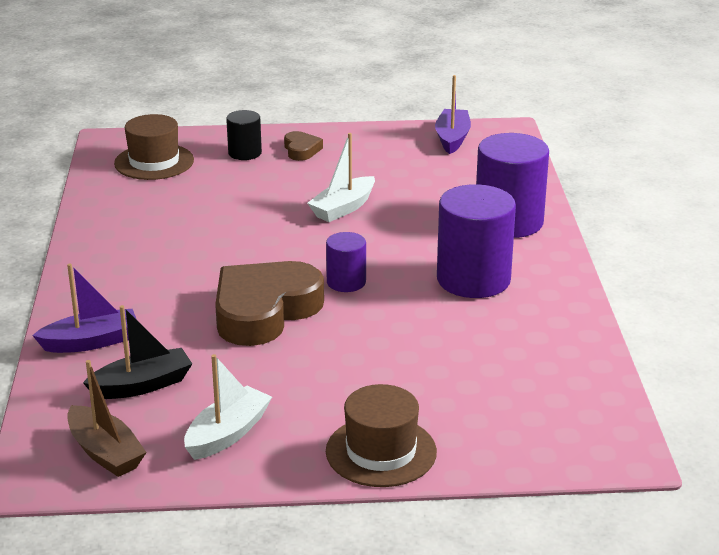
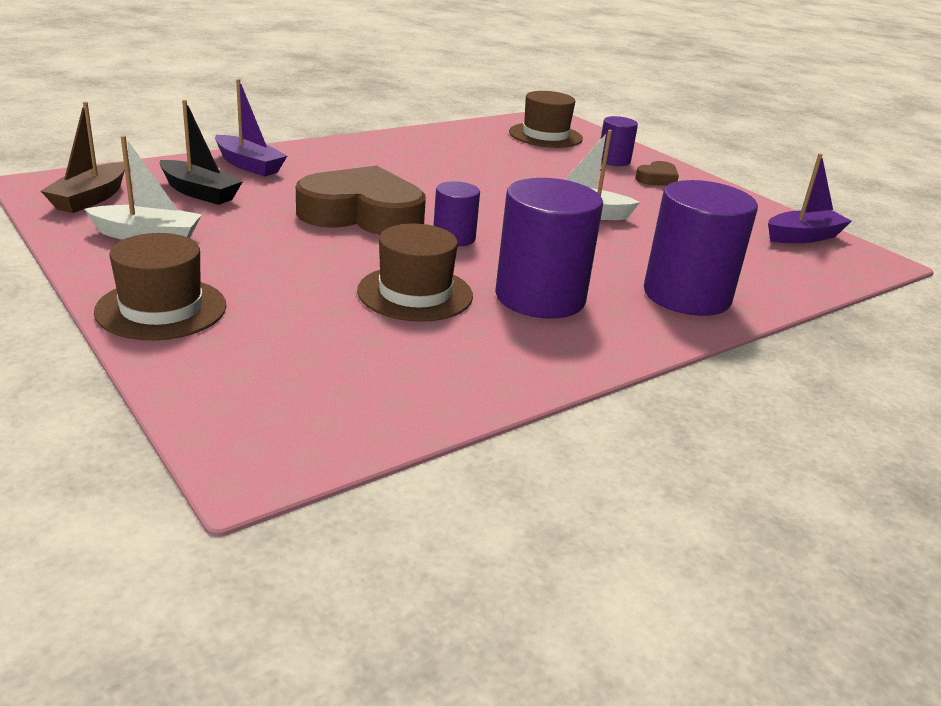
camera: 55 degrees right, 0 degrees up
(245, 153) = (613, 161): black cylinder -> purple cylinder
(432, 329) = (415, 293): none -> brown hat

